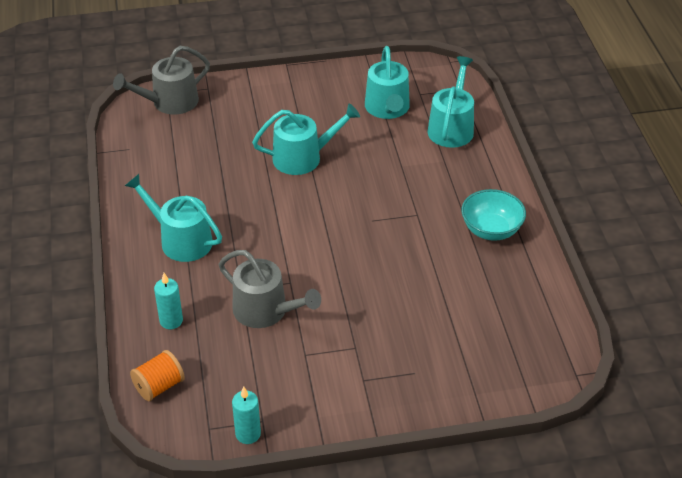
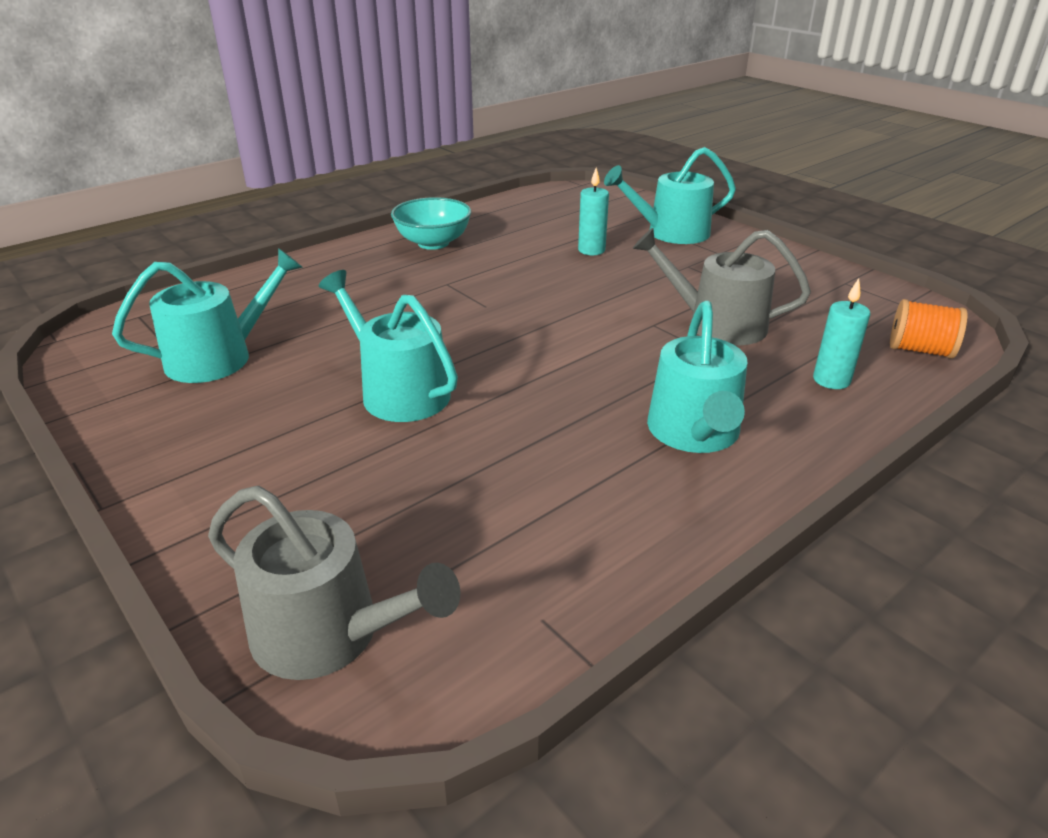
camera: 120 degrees left, 10 degrees down
(248, 434) = (871, 284): turquoise candle -> turquoise candle (591, 250)
(265, 311) = (717, 324): grey watering can -> grey watering can turned 75 degrees counterclockwise
(451, 128) = (245, 301): turquoise watering can -> turquoise watering can (671, 233)

